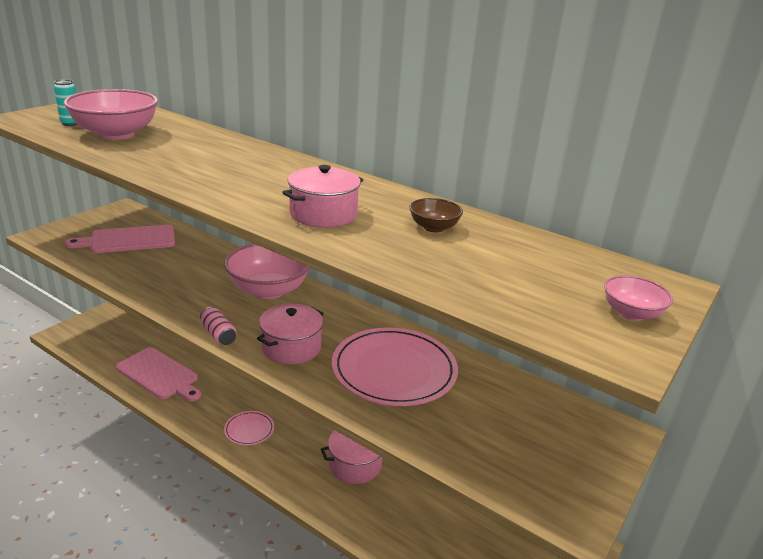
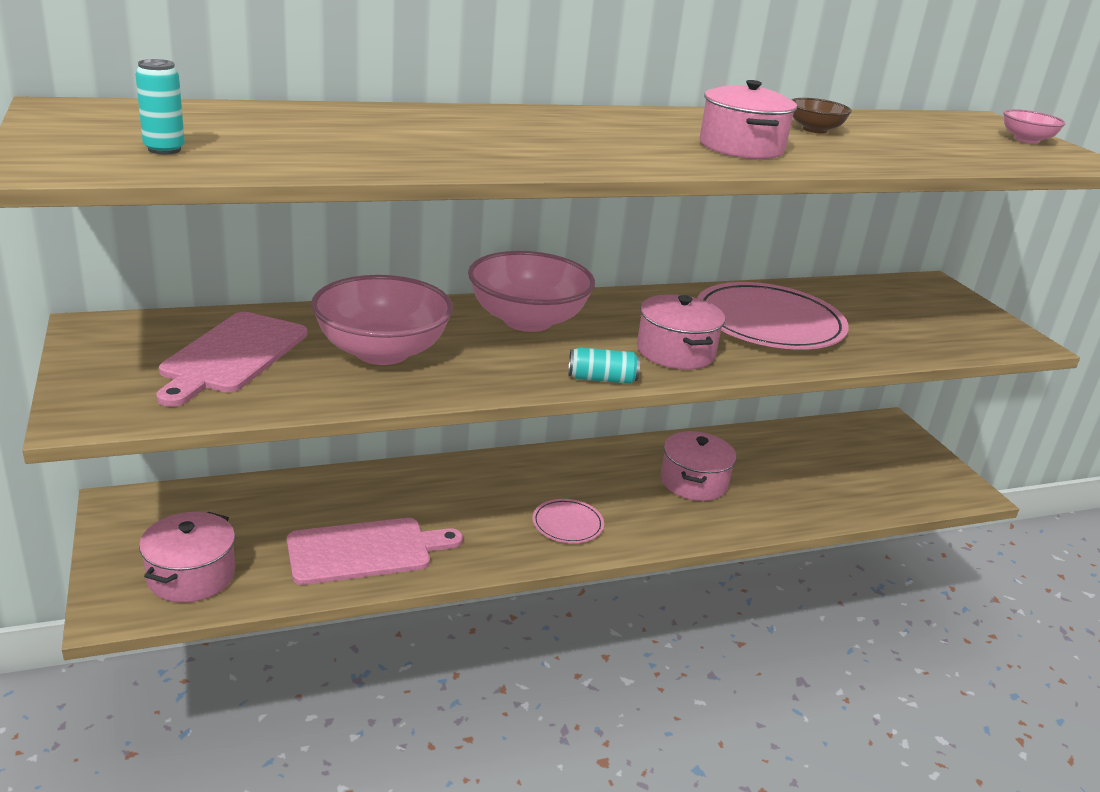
camera: 55 degrees left, 0 degrees up
(99, 340) = (191, 576): none -> pink pot
(116, 134) = (282, 143): pink bowl -> pink bowl (382, 352)
(218, 334) = (602, 379): pink can -> turquoise can

